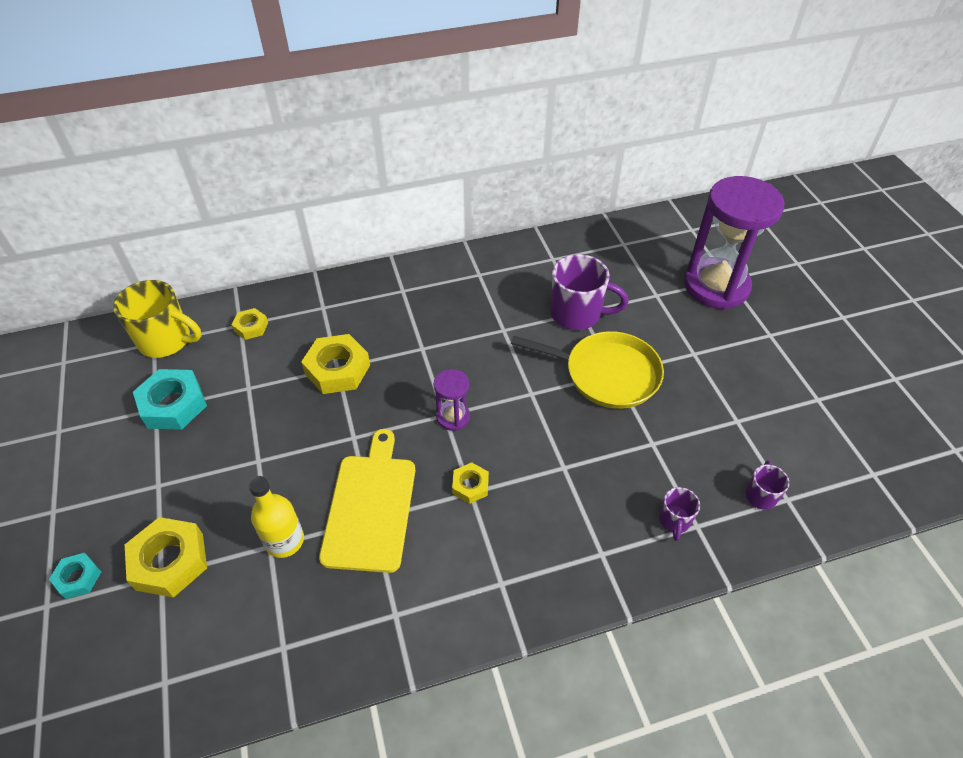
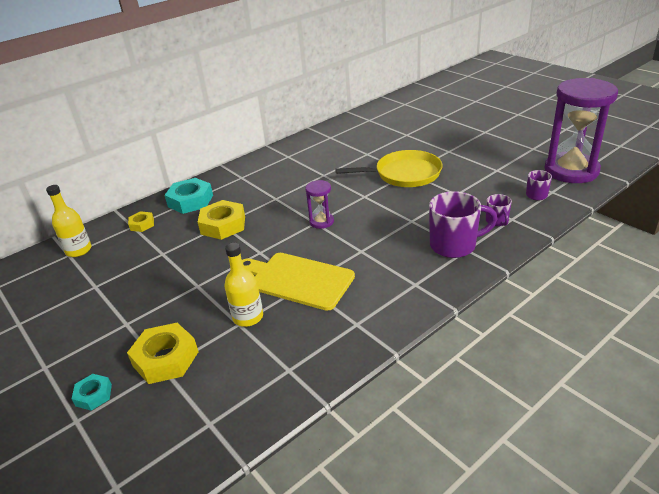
camera: 20 degrees left, 15 degrees down
(166, 340) = (78, 250): yellow mug -> yellow bottle
(173, 404) = (108, 279): turquoise nut -> turquoise nut (190, 201)
(371, 506) = (298, 280): yellow cutting board -> yellow cutting board turned 45 degrees counterclockwise
(470, 485) = (358, 248): yellow nut -> none
(577, 314) = (365, 155): purple mug -> purple mug (454, 245)
(716, 286) = (438, 121): purple hourglass -> purple hourglass (571, 171)

